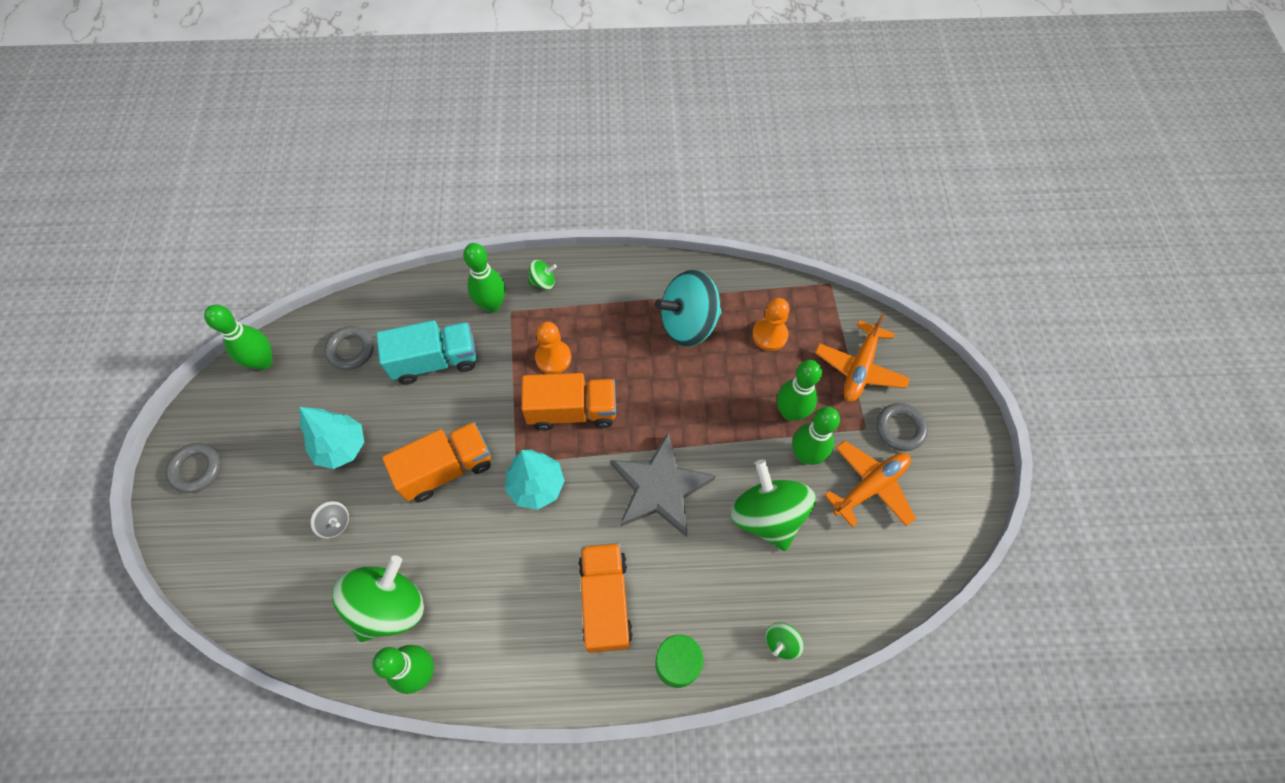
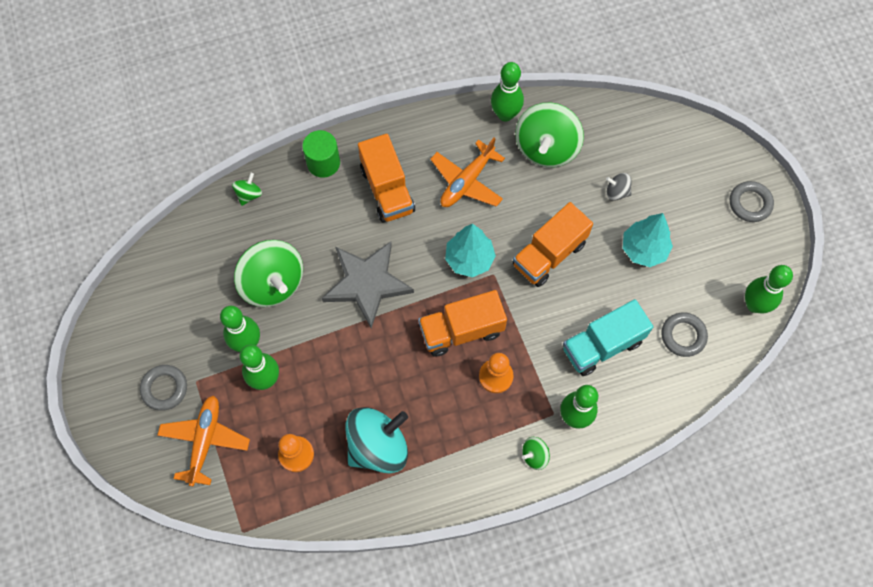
camera: 165 degrees right, 5 degrees up
(870, 487) = (188, 329): orange plane -> orange plane (467, 181)

